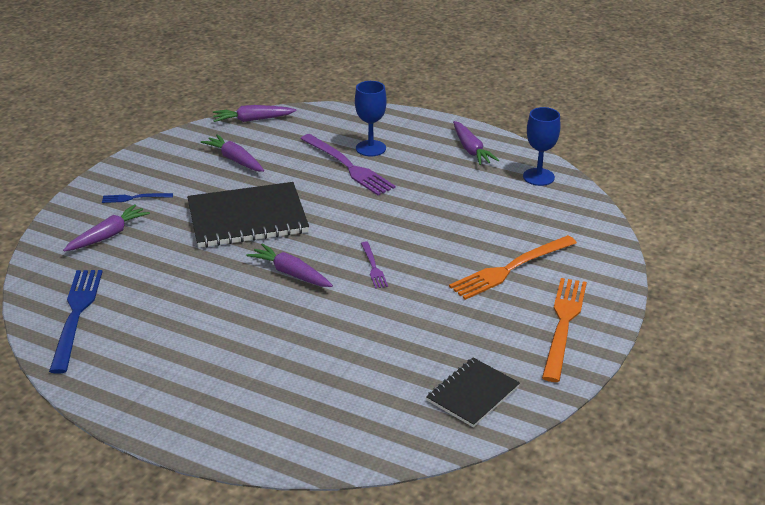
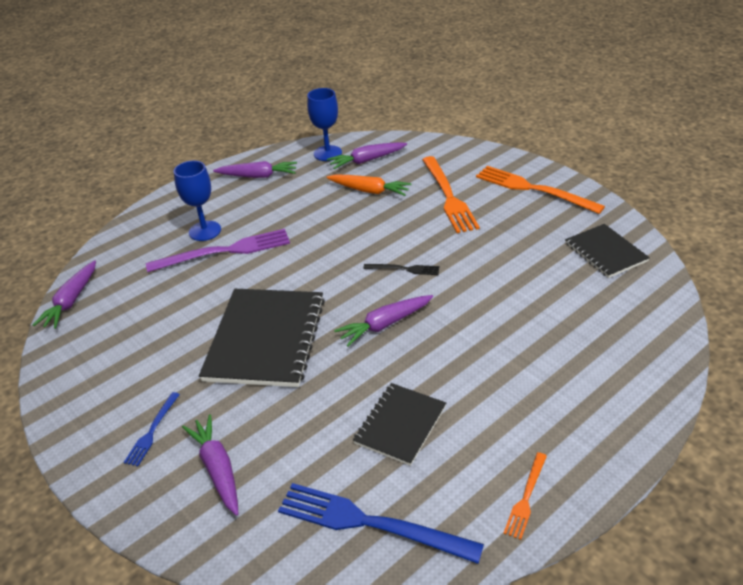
camera: 65 degrees left, 5 degrees up
(118, 387) = (526, 497): none -> orange fork
(175, 308) = (400, 425): none -> black notebook
(235, 160) = (142, 329): purple carrot -> purple carrot (367, 160)
(373, 267) = (404, 269): purple fork -> black fork
(488, 218) = (369, 191): none -> orange carrot

